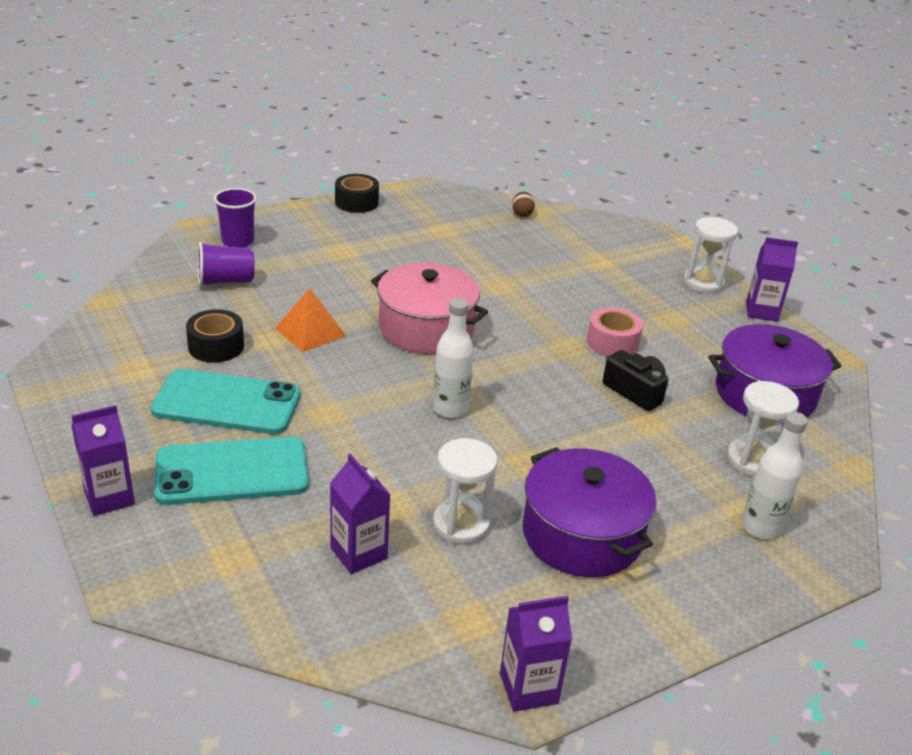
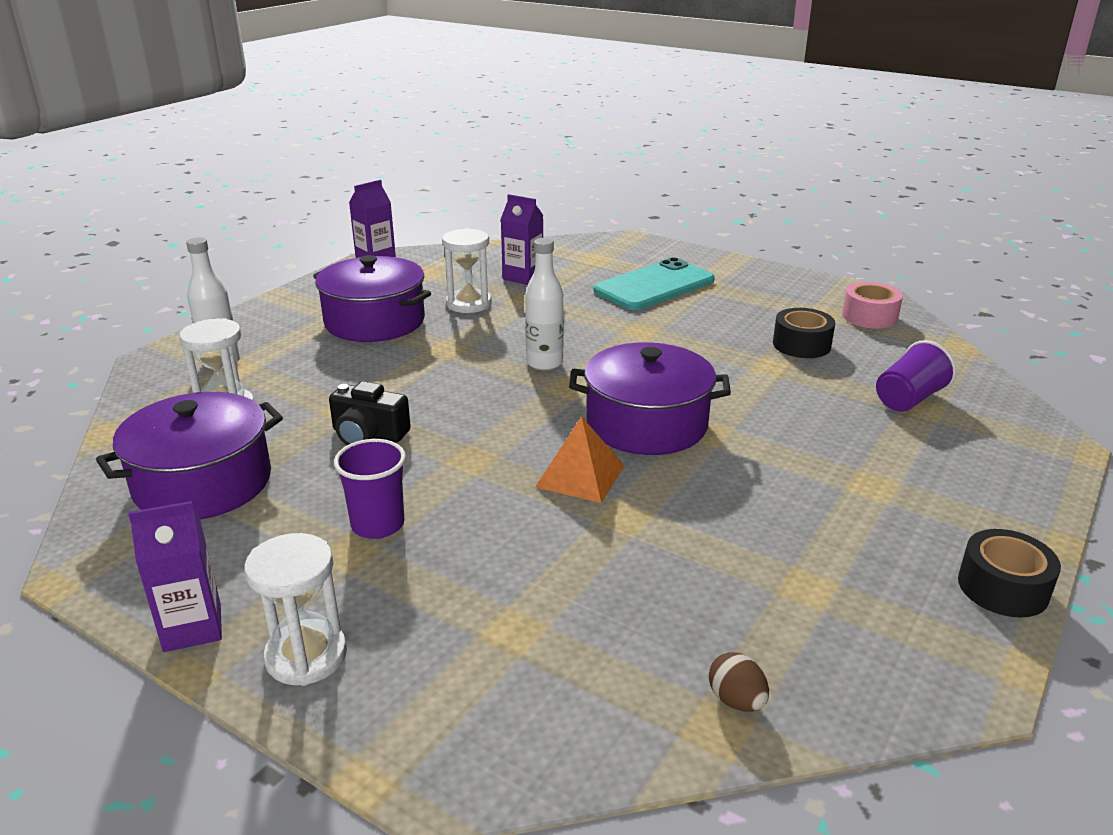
camera: 155 degrees right, 5 degrees down
(109, 498) = (704, 259): purple carton -> none
(227, 403) = (722, 315): turquoise phone -> none
(238, 241) = (995, 449): purple cup -> purple cup (378, 525)
(310, 331) = (749, 382): orange pyramid -> orange pyramid (580, 476)
(426, 328) = (647, 424): pink pot -> purple pot
(612, 342) = (420, 484): pink tape -> pink tape (869, 316)

